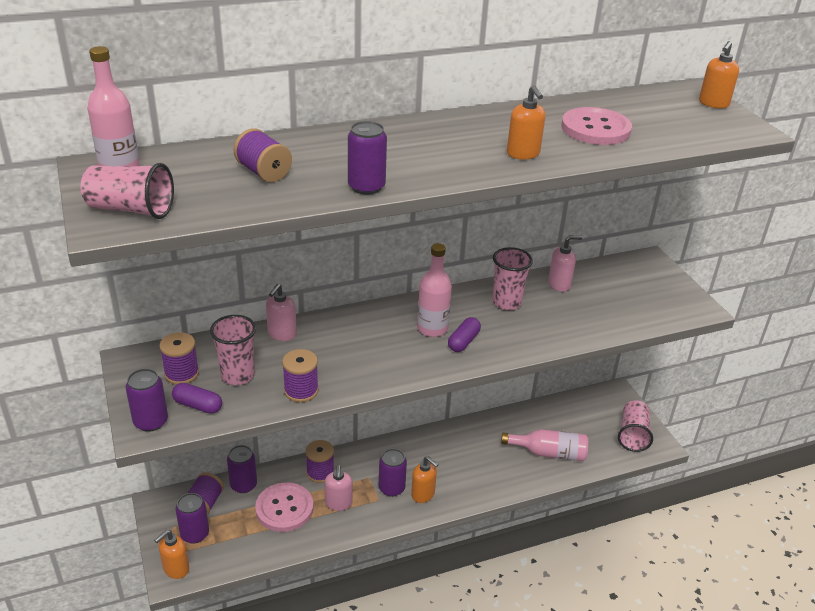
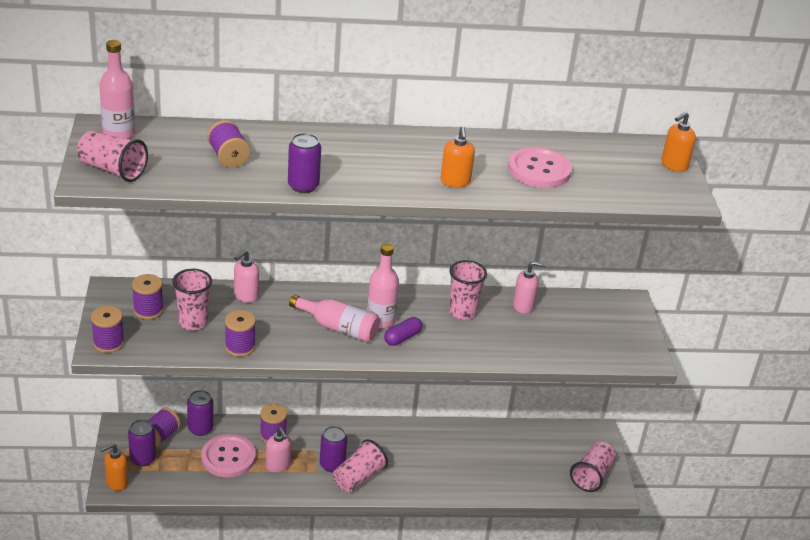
camera: 15 degrees right, 0 degrees up
(151, 421) = (108, 343): purple can -> purple spool
(198, 405) = (151, 339): purple capsule -> none
(338, 503) = (278, 465): pink soap dispenser -> pink soap dispenser turned 45 degrees counterclockwise
(423, 494) = (358, 477): orange soap dispenser -> pink cup
(549, 453) = (498, 471): pink bottle -> pink bottle (338, 328)

